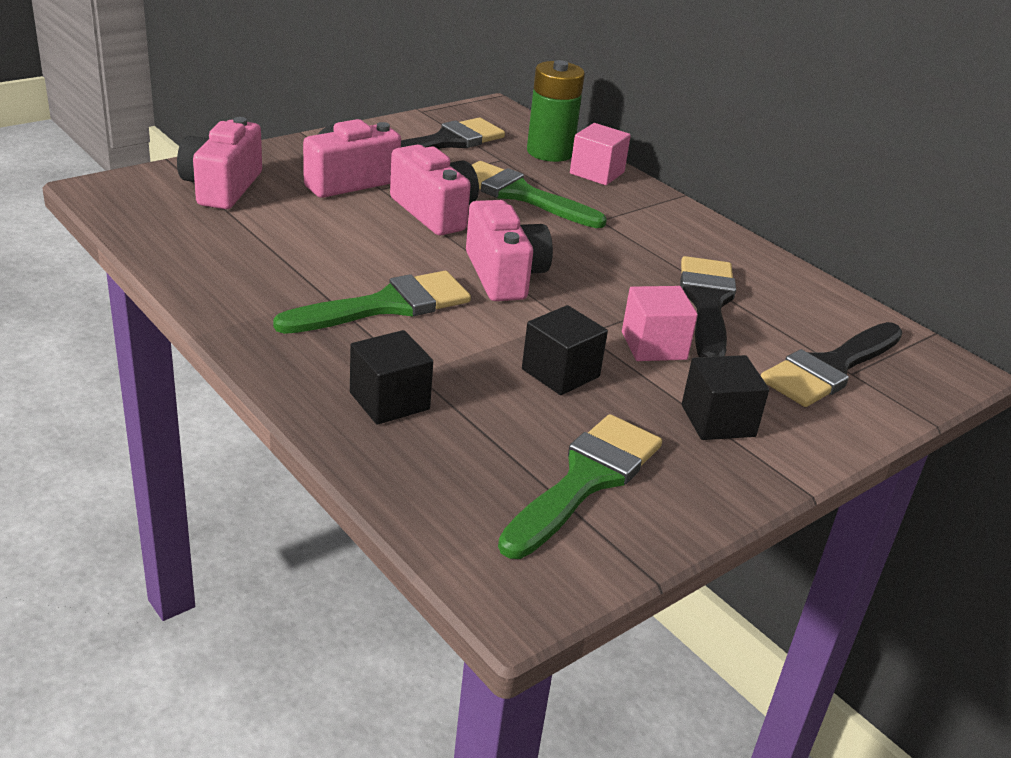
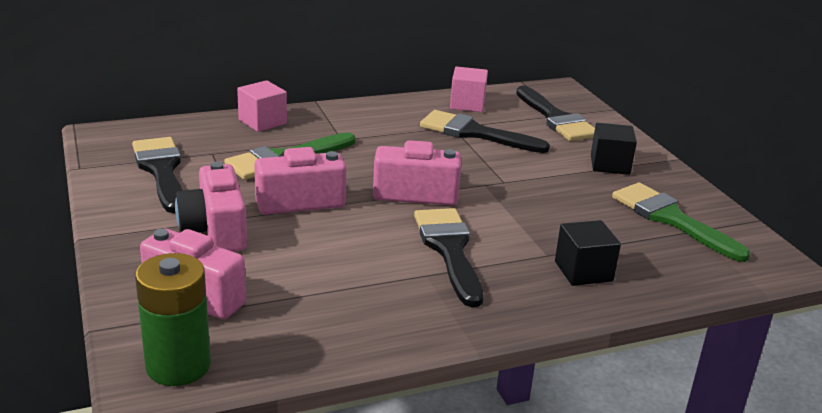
camera: 70 degrees left, 5 degrees down
(386, 306) = (449, 250): green brush -> black brush
(550, 152) = (212, 130): green battery -> green battery (178, 366)
(560, 373) = (553, 201): black cube -> none
(654, 346) = (524, 163): pink cube -> pink cube (467, 104)

